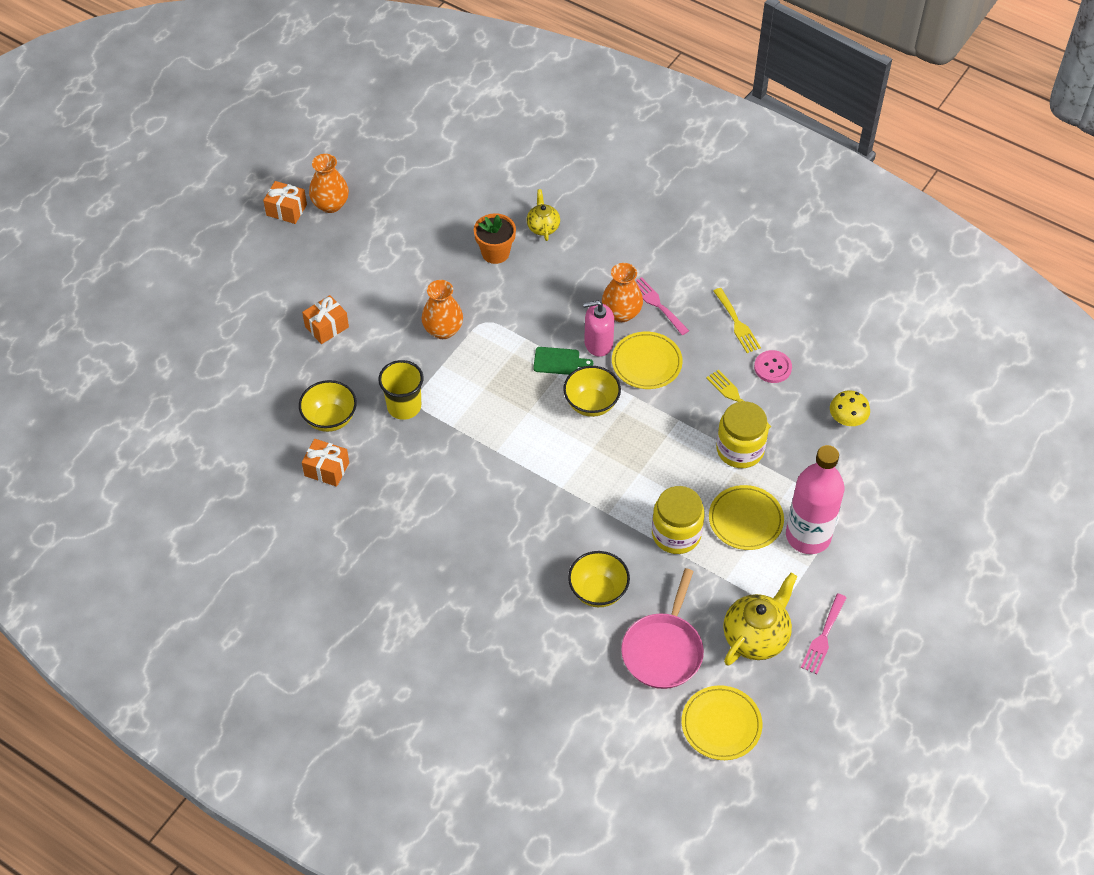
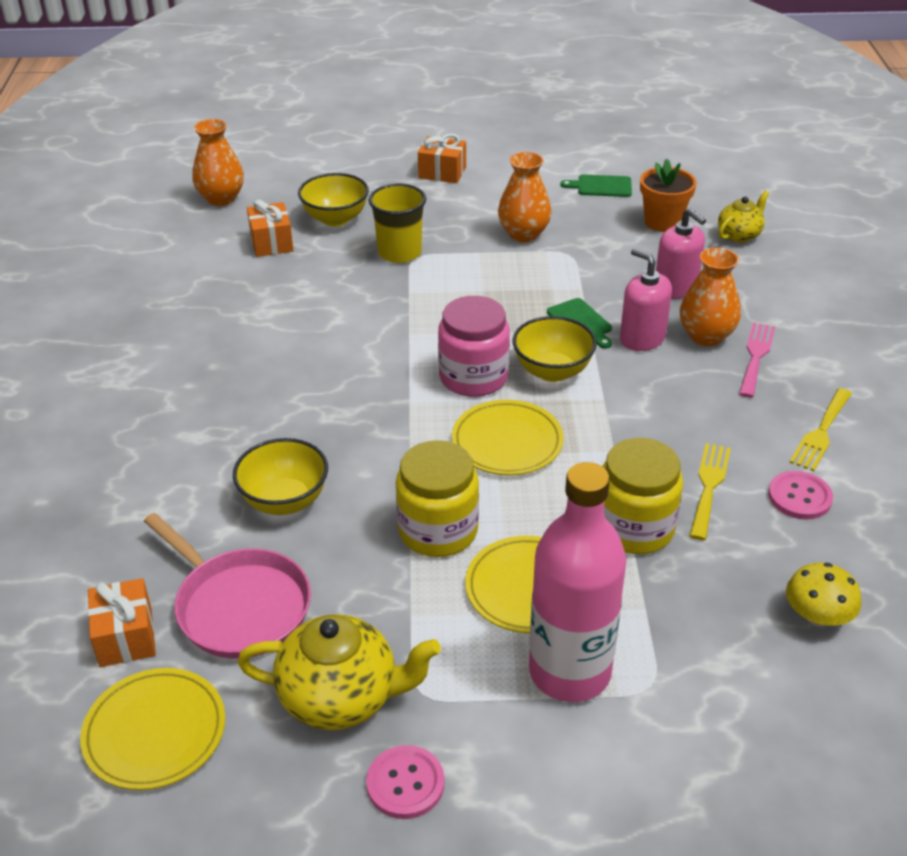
camera: 55 degrees right, 15 degrees down
(286, 210) = (545, 101): orange gift -> orange gift (126, 637)
(330, 204) = (584, 117): orange vase -> orange vase (221, 198)
(426, 255) = (601, 186): none -> green cutting board
(565, 444) = (473, 377): none -> pink jar
(566, 295) = (675, 288): none -> pink soap dispenser
(646, 363) = (663, 386): yellow plate -> yellow plate (507, 442)
(663, 650) = (239, 606): pink pan -> pink pan turned 120 degrees counterclockwise
(823, 637) = (405, 783): pink fork -> pink button

